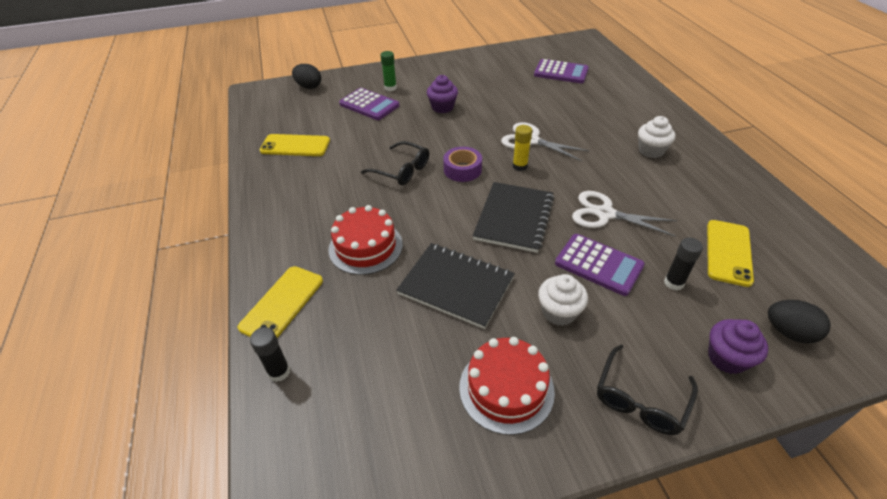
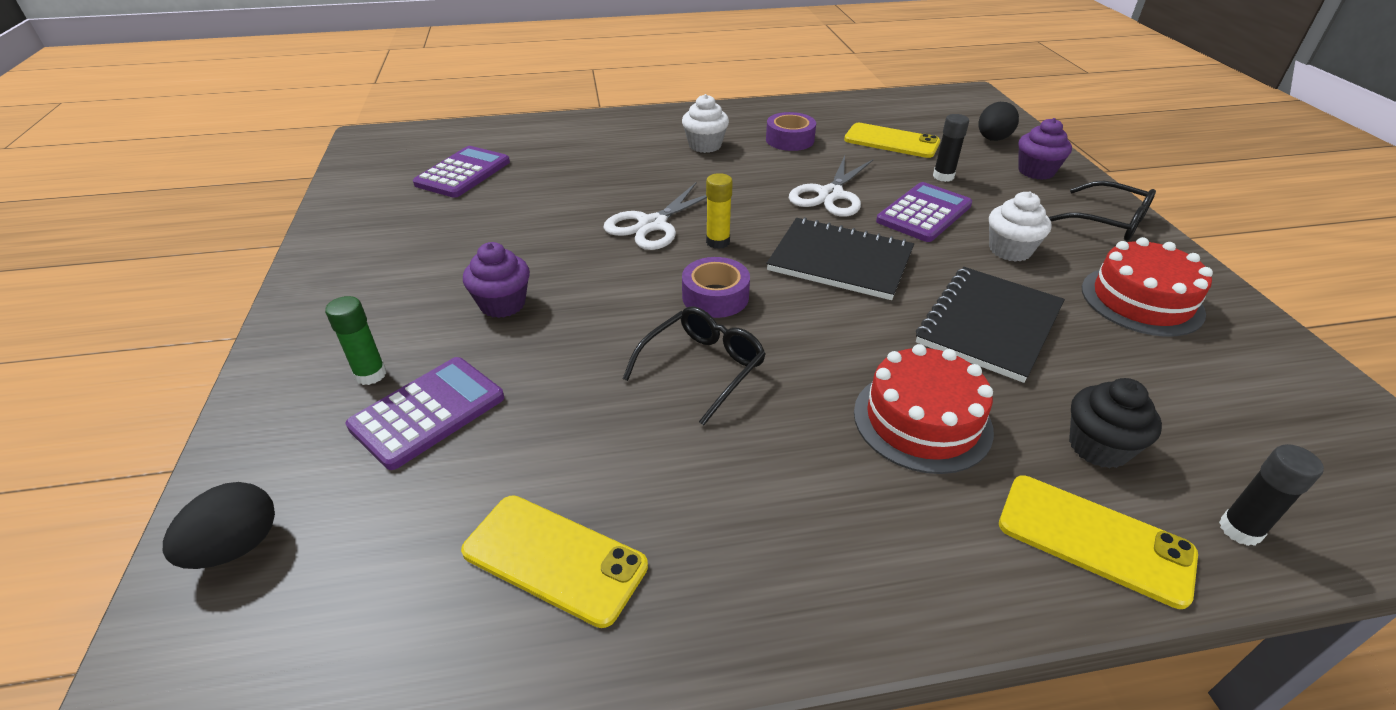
camera: 85 degrees left, 5 degrees down
(295, 146) = (554, 559): yellow phone -> yellow phone turned 75 degrees counterclockwise
(344, 320) = (1098, 447): none -> black cupcake
(689, 191) = (789, 140): none -> purple tape

